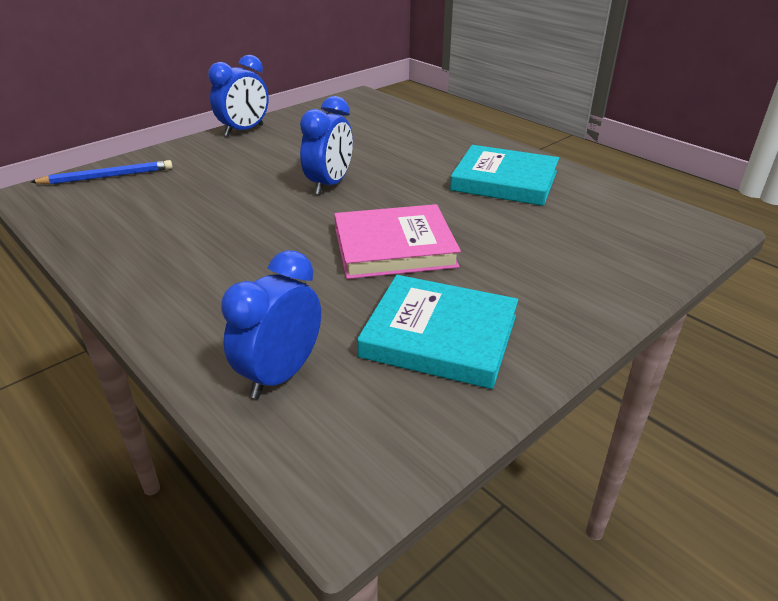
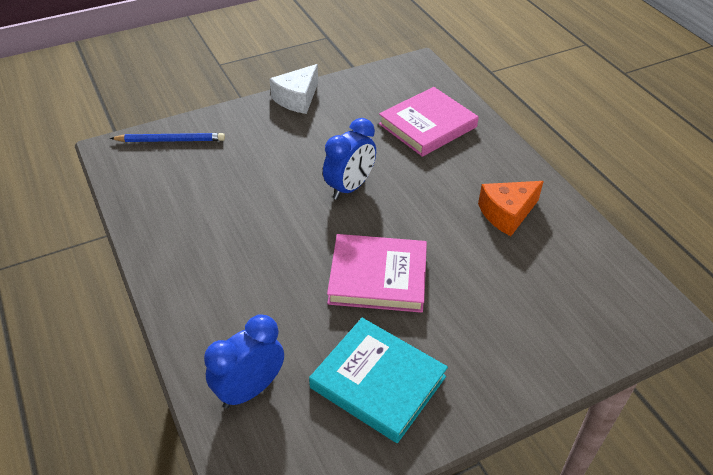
camera: 15 degrees right, 10 degrees up
(244, 131) = (297, 99): blue clock -> white cheese
(390, 133) = (427, 125): none -> pink book
(504, 181) = (507, 214): turquoise book -> orange cheese

